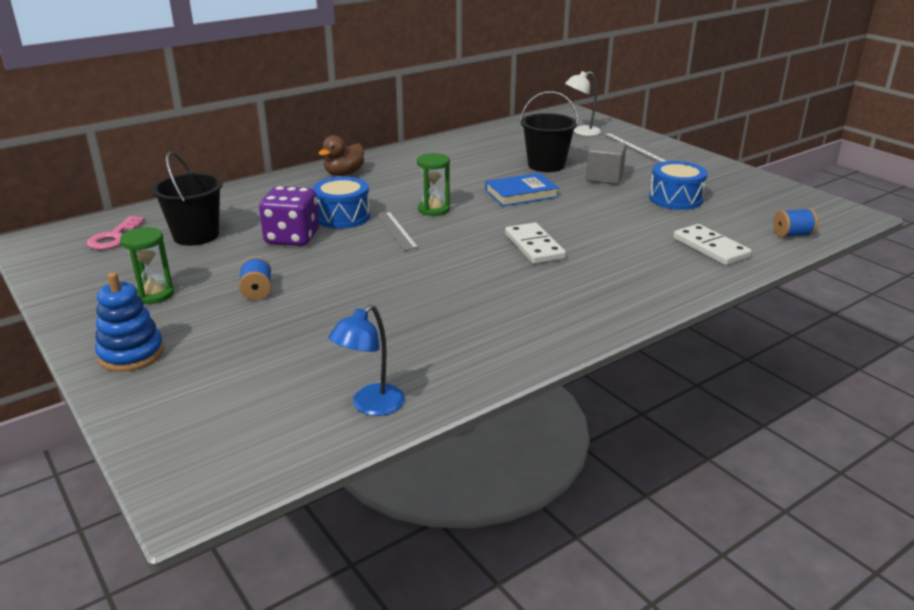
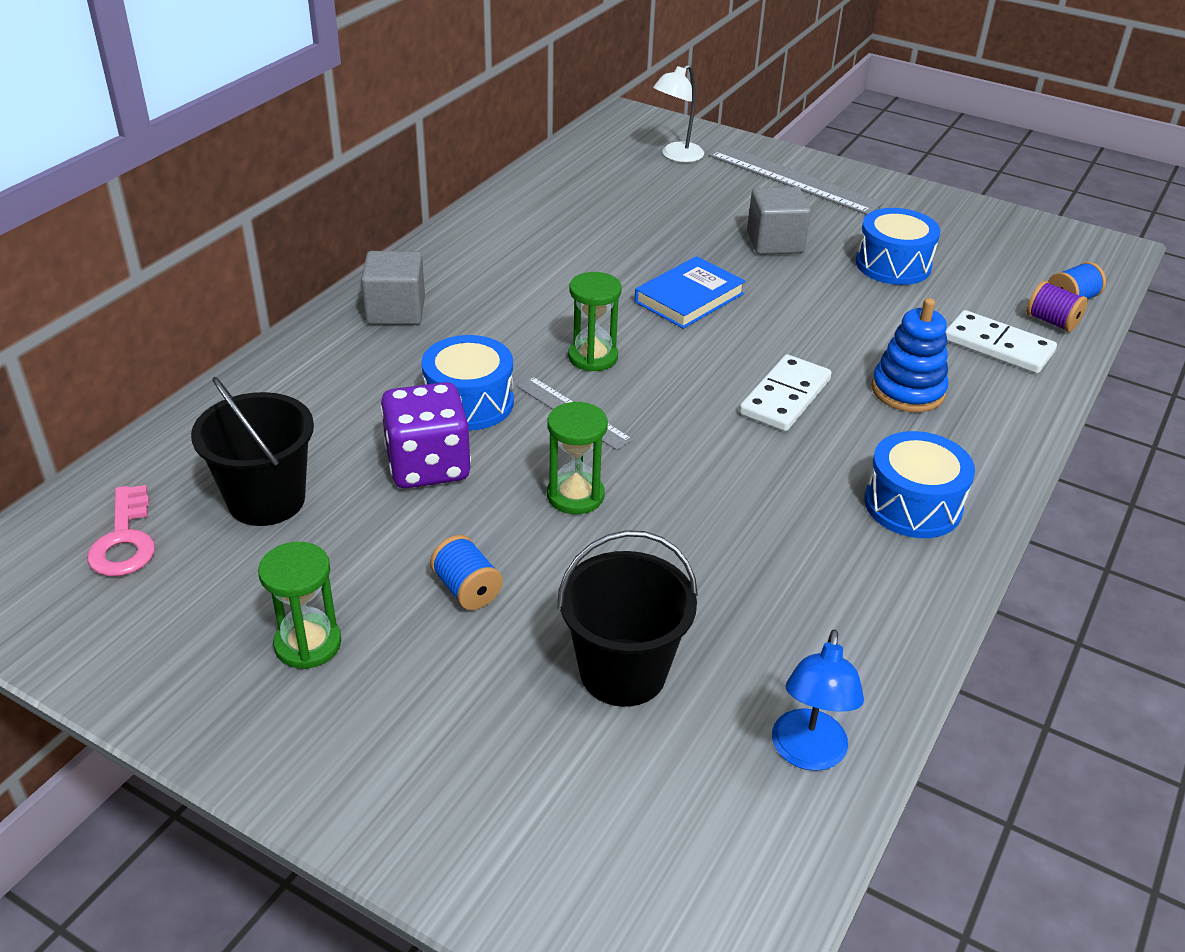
camera: 25 degrees left, 10 degrees up
(131, 354) = (381, 775): blue stacking toy -> blue stacking toy (907, 391)
(344, 174) = (396, 311): brown duck -> grey cube
(359, 265) = (575, 495): none -> green hourglass
(534, 246) = (785, 397): white domino -> white domino turned 75 degrees clockwise
(546, 165) = (679, 233): black bucket -> black bucket (623, 672)
(565, 310) = (912, 505): none -> blue drum
(765, 243) = (1051, 322): none -> purple spool

